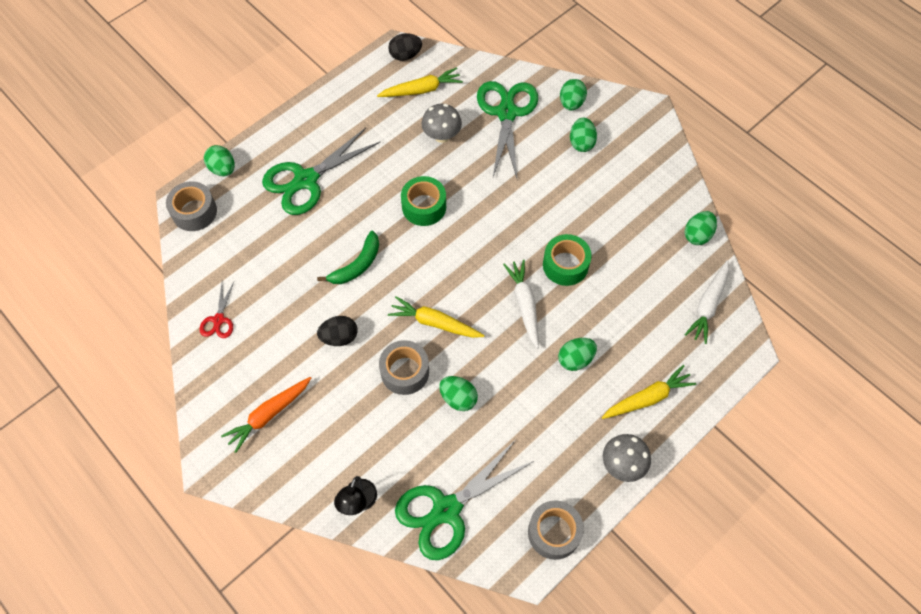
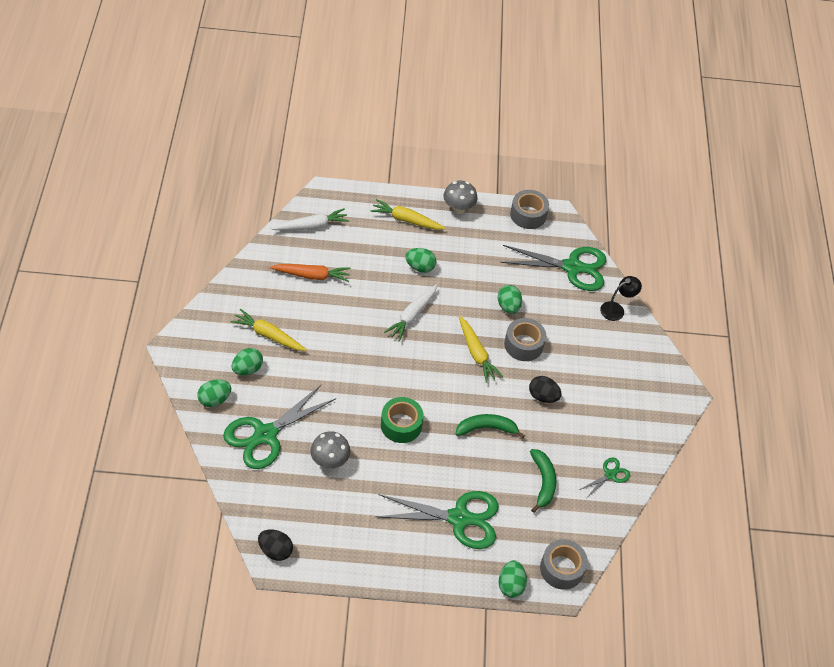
camera: 140 degrees left, 10 degrees down
(218, 320) = (610, 475): red scissors -> green scissors
(269, 263) = (543, 482): none -> green banana
(269, 415) = (627, 392): orange carrot -> orange carrot (312, 276)
(421, 90) = (299, 510): yellow carrot -> yellow carrot (268, 335)
(565, 265) = (360, 313): green tape -> none
(697, 235) = (262, 259): green egg -> none

